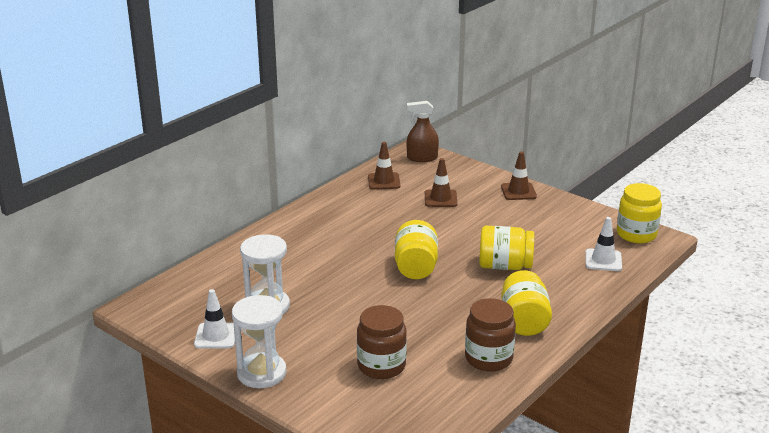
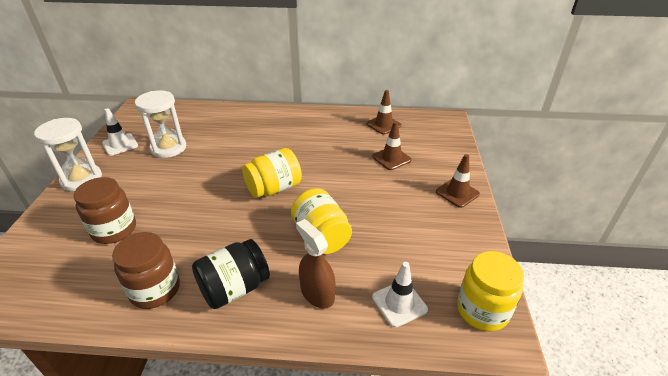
camera: 55 degrees right, 10 degrees up
(422, 158) = (441, 126): brown spray bottle -> brown spray bottle (317, 293)
(524, 321) = (234, 288): yellow jar -> black jar

